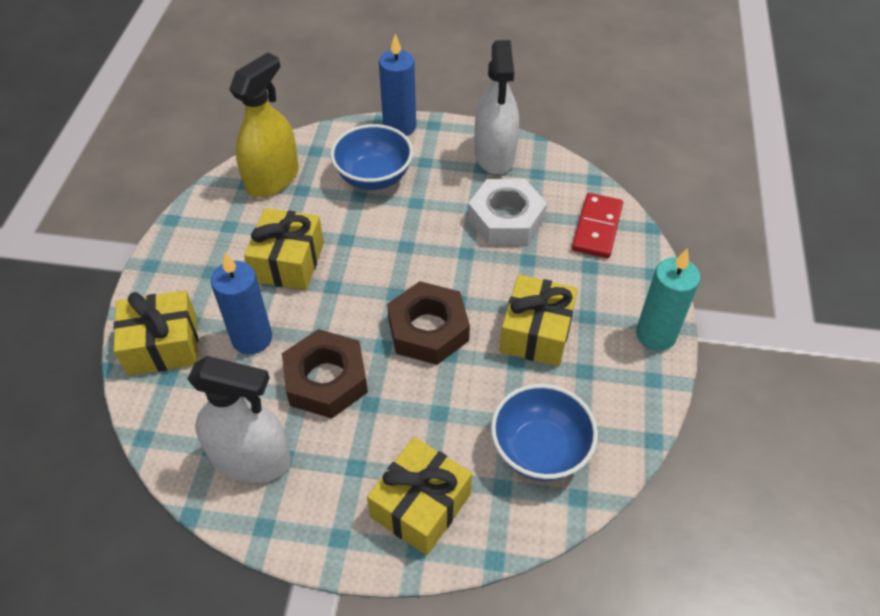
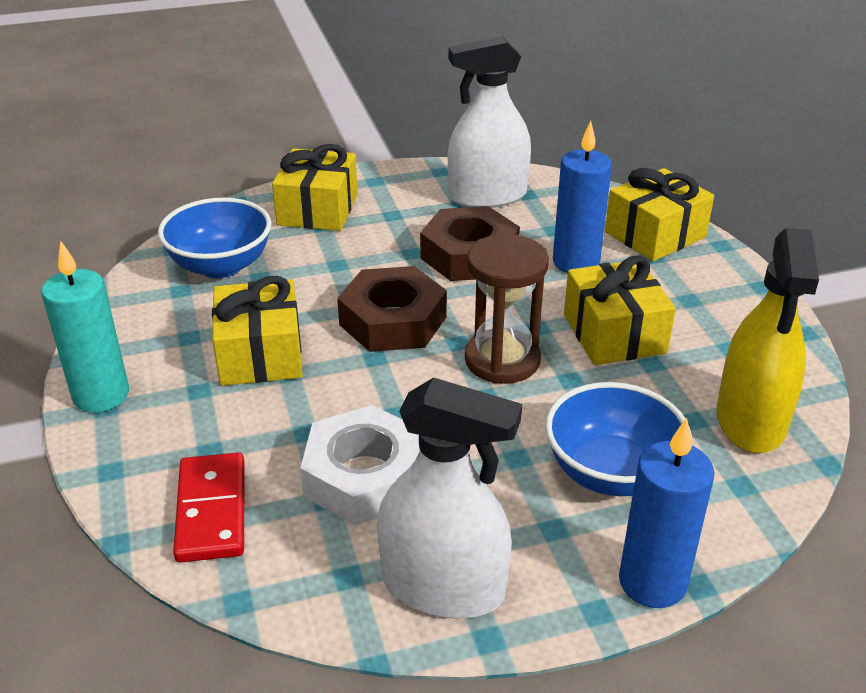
camera: 155 degrees right, 15 degrees down
(376, 268) = (502, 360): none -> brown hourglass
(494, 154) = (443, 586): white spray bottle -> white spray bottle turned 135 degrees clockwise

